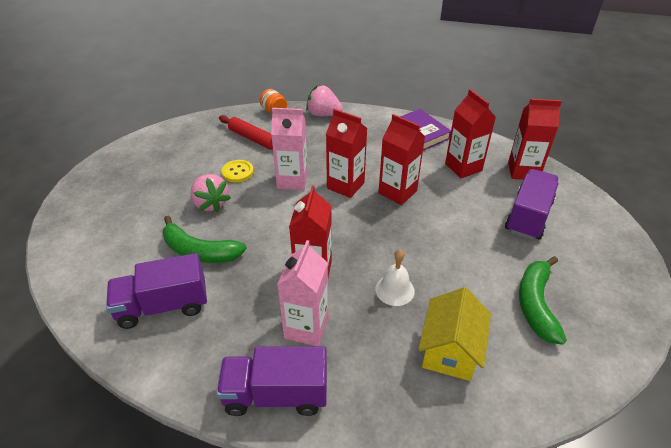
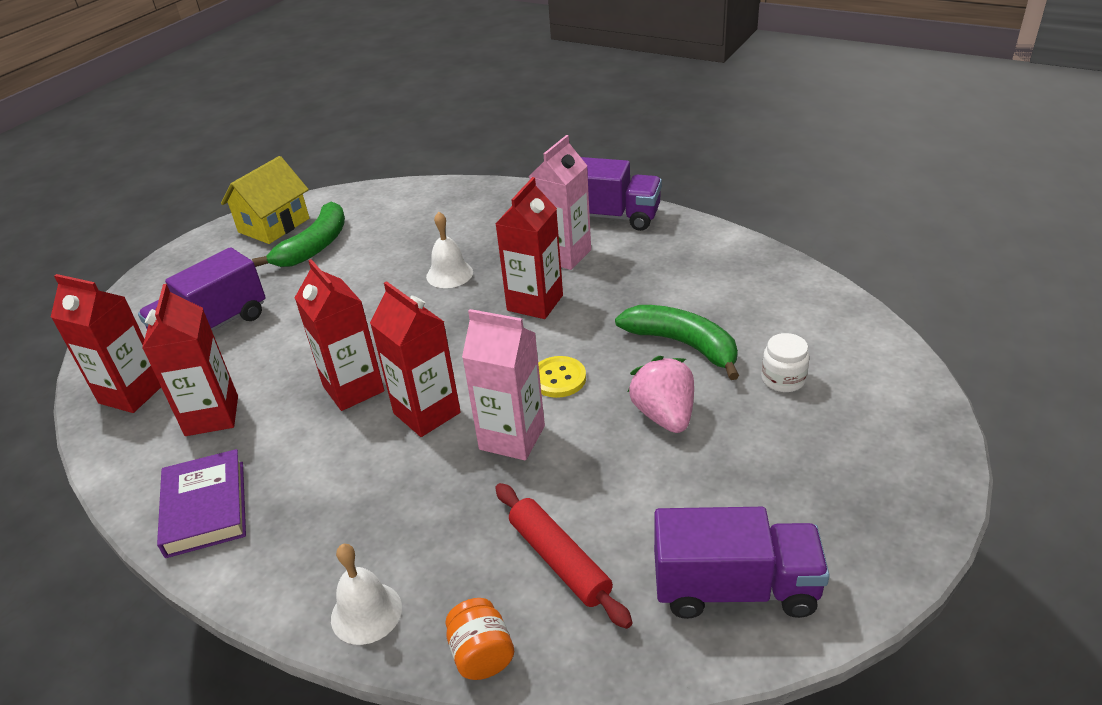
camera: 160 degrees left, 5 degrees down
(137, 236) = (783, 379): none -> white jar
(163, 306) = (728, 291): purple truck -> purple truck (735, 588)
(237, 172) = (608, 473): yellow button -> yellow button (558, 378)
(323, 114) = (366, 613): pink strawberry -> white bell
(450, 350) = (432, 225): yellow house -> yellow house (274, 225)

